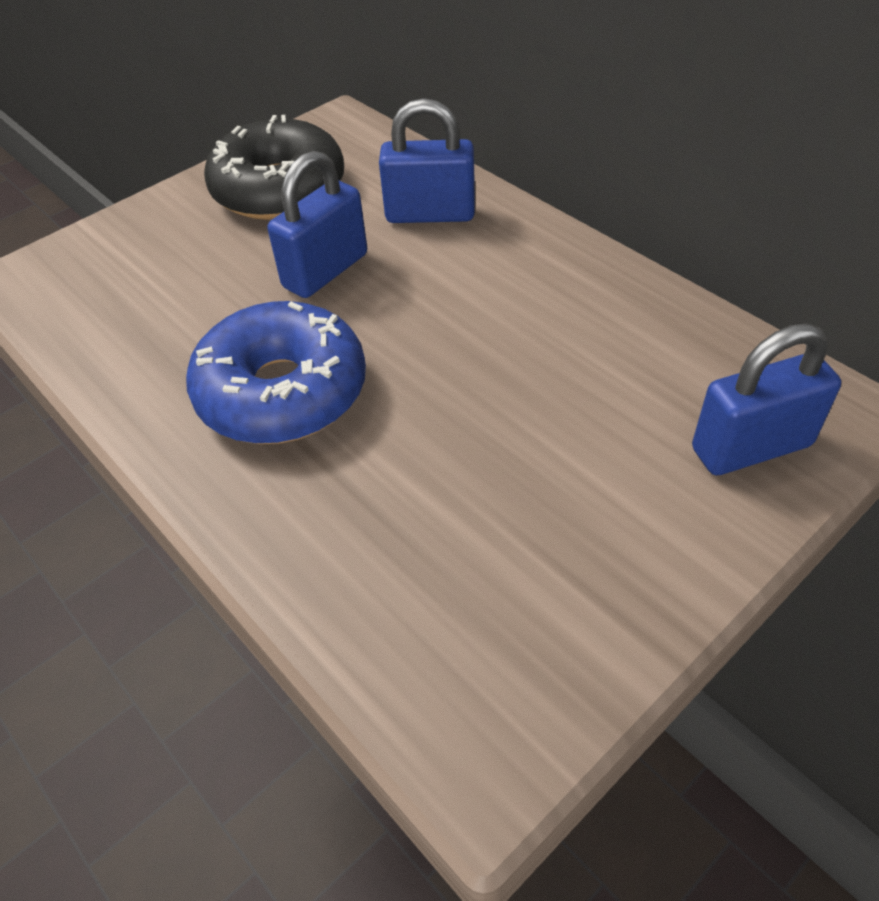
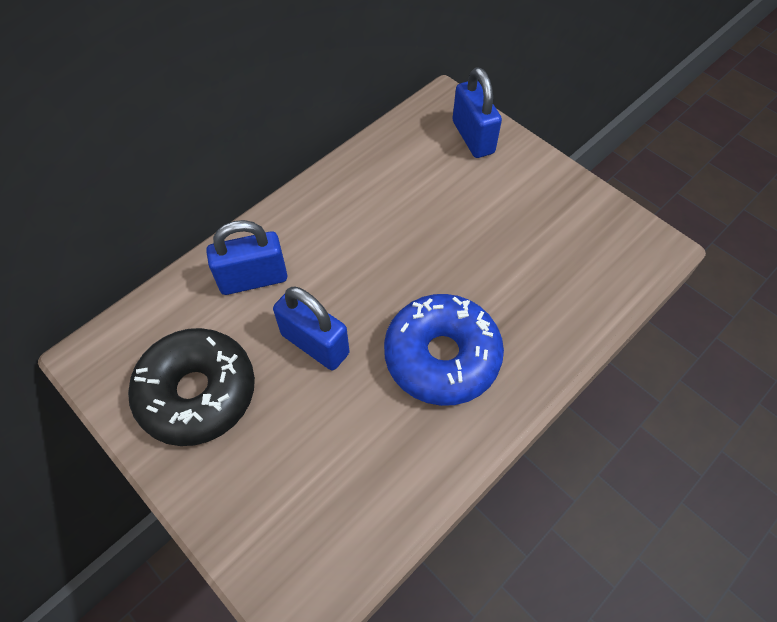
camera: 95 degrees left, 10 degrees up
(430, 214) = (253, 279): blue padlock -> blue padlock turned 75 degrees clockwise

